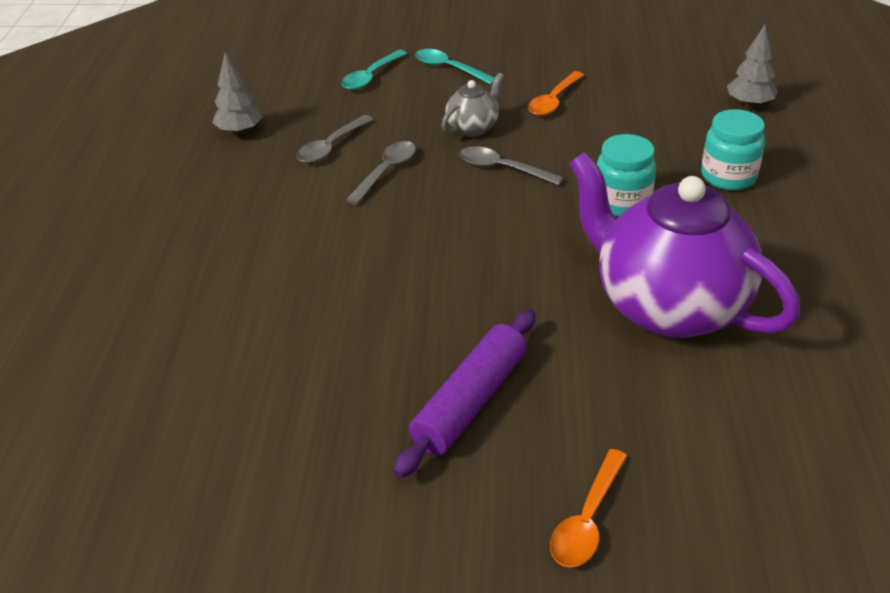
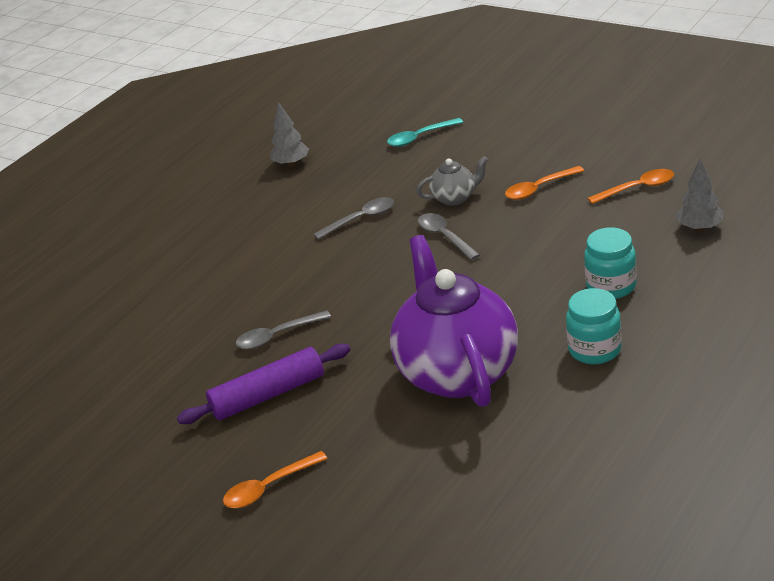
camera: 35 degrees right, 5 degrees down
(331, 146) = (341, 190): grey spoon -> grey spoon (277, 336)
(449, 69) = (485, 143): turquoise spoon -> none
(622, 203) = (505, 286): turquoise jar -> turquoise jar (594, 350)
(651, 81) = (637, 188): none -> orange spoon

